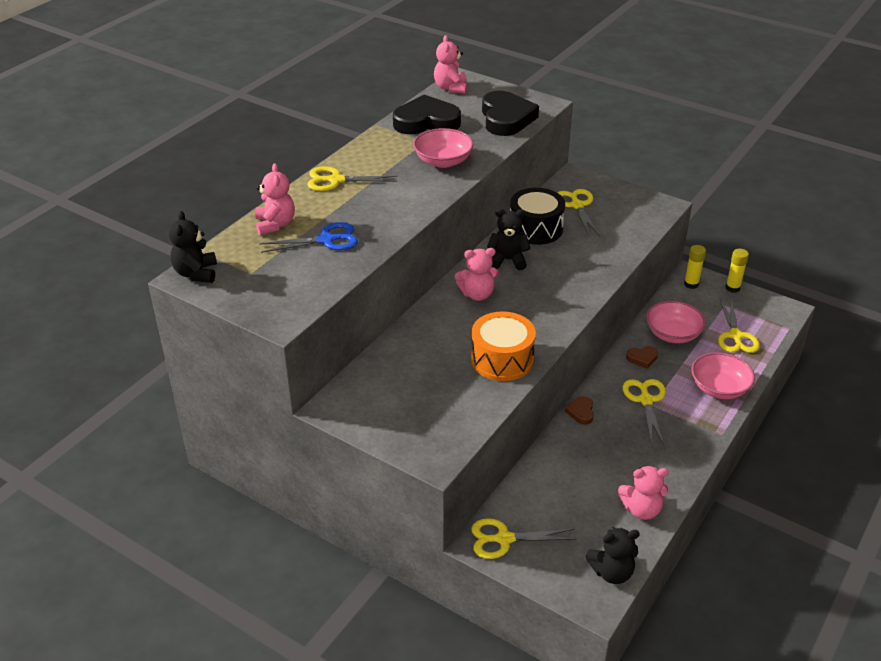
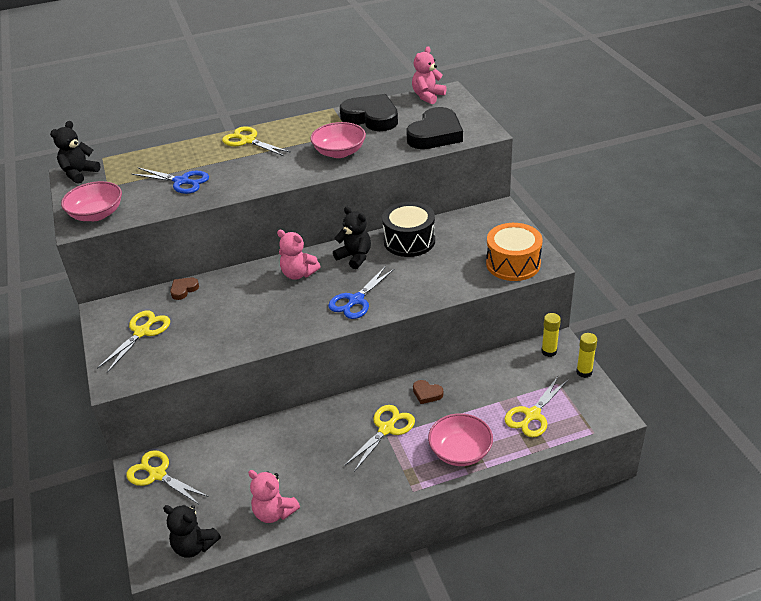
camera: 40 degrees right, 0 degrees up
(275, 224) = (167, 158): pink teddy bear -> none
(502, 359) = (250, 331): orange drum -> orange drum (513, 264)
(557, 294) = (356, 300): none -> blue scissors
(577, 205) = (468, 235): yellow scissors -> yellow scissors (142, 332)
(581, 412) = (325, 411): brown heart -> brown heart (184, 290)
(673, 334) = (478, 386): pink bowl -> pink bowl (97, 214)

